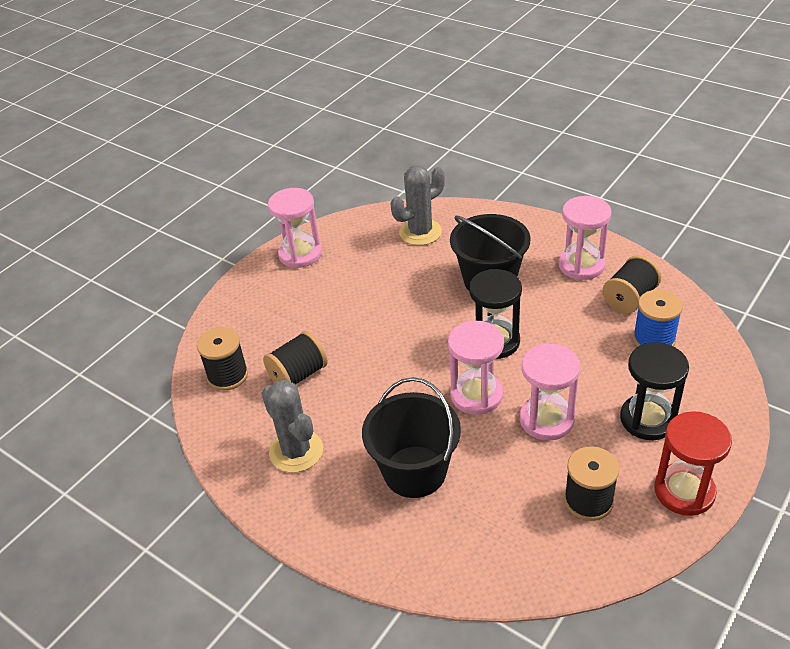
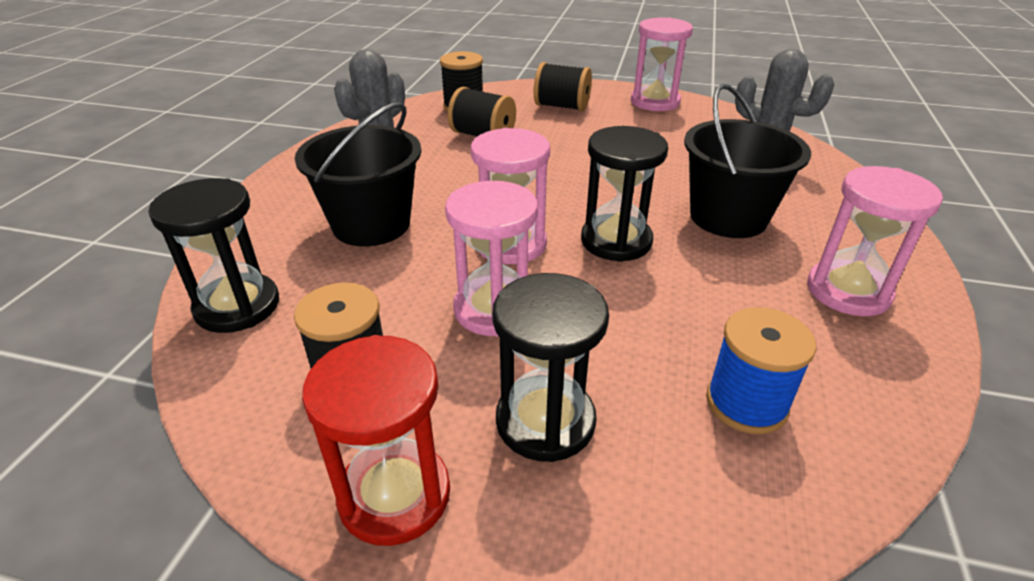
camera: 65 degrees right, 5 degrees down
(494, 563) = (237, 306): none -> black hourglass
(629, 298) = (822, 357): black spool -> black spool (562, 106)

